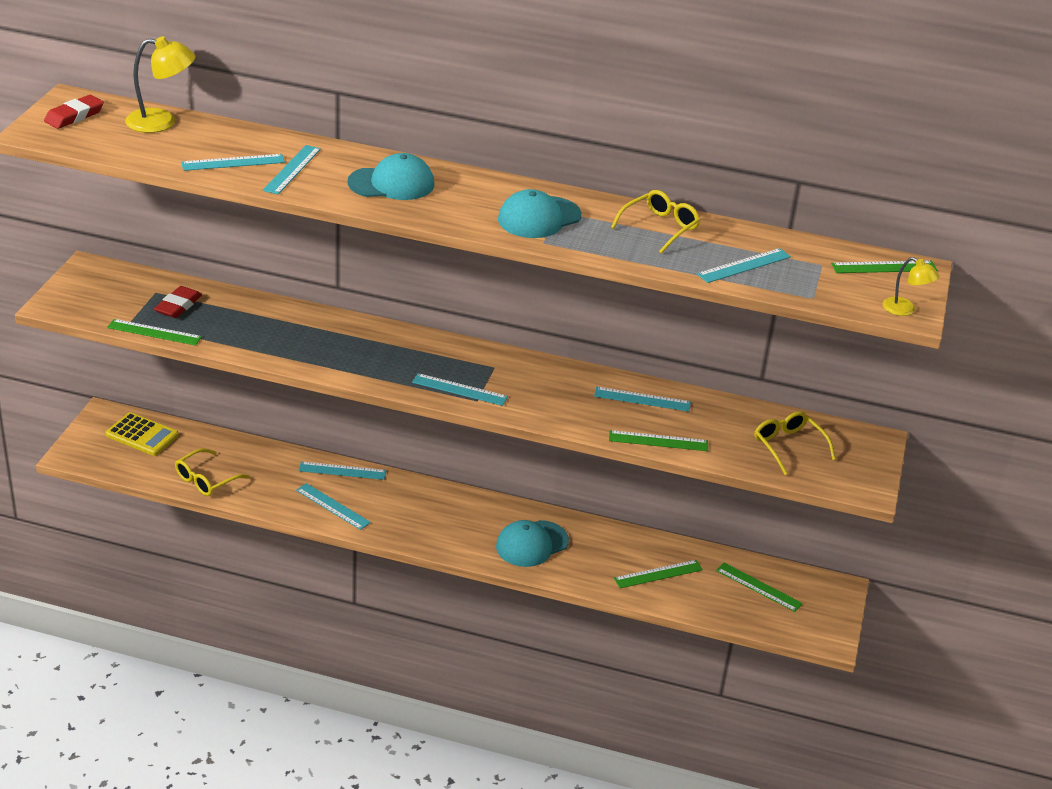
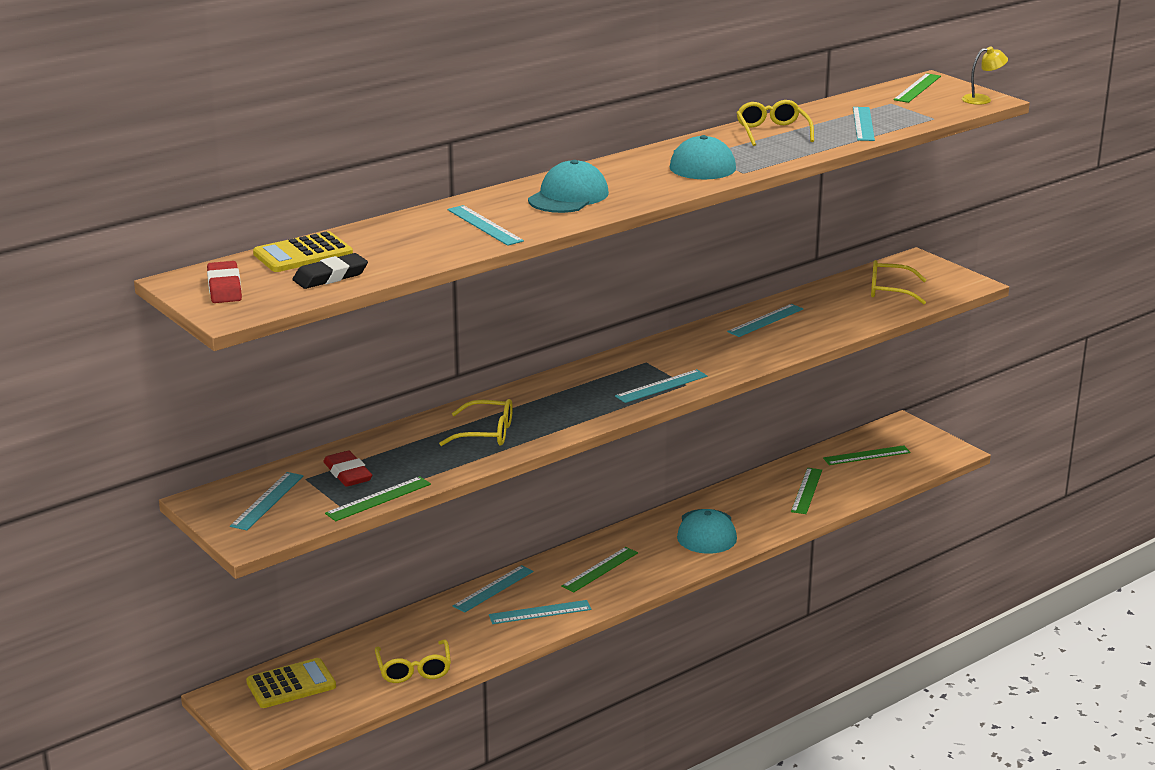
camera: 50 degrees left, 10 degrees down
(132, 145) = (330, 276): none -> black eraser
(161, 122) = (303, 254): yellow lamp -> yellow calculator
(233, 162) = (434, 244): turquoise ruler -> turquoise ruler (267, 501)
(296, 339) = (486, 433): none -> yellow glasses
(658, 441) = (828, 333): green ruler -> green ruler (600, 569)

